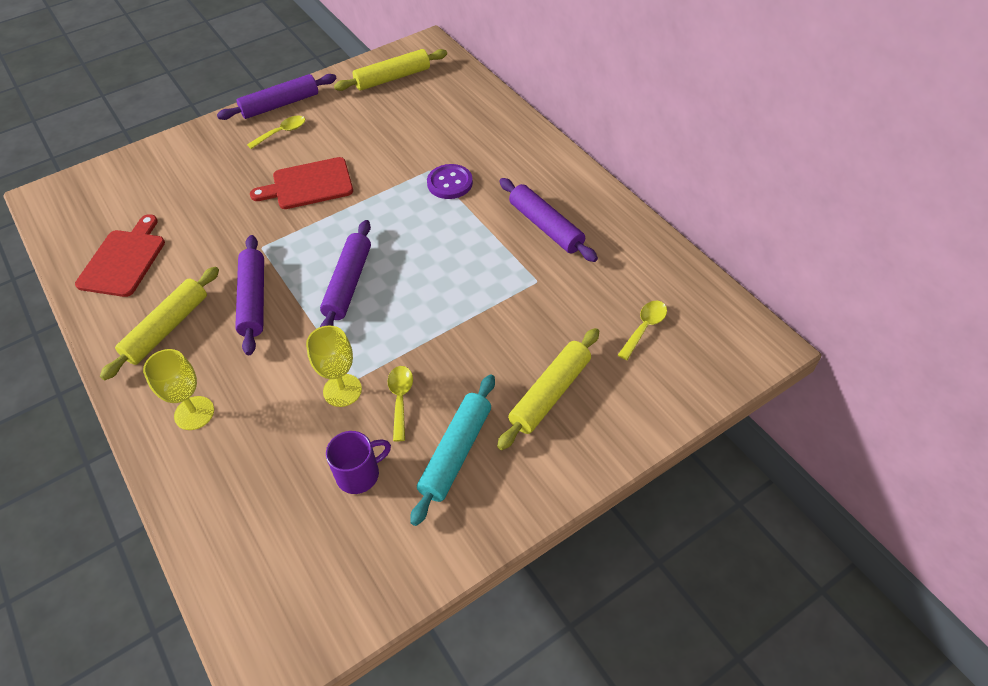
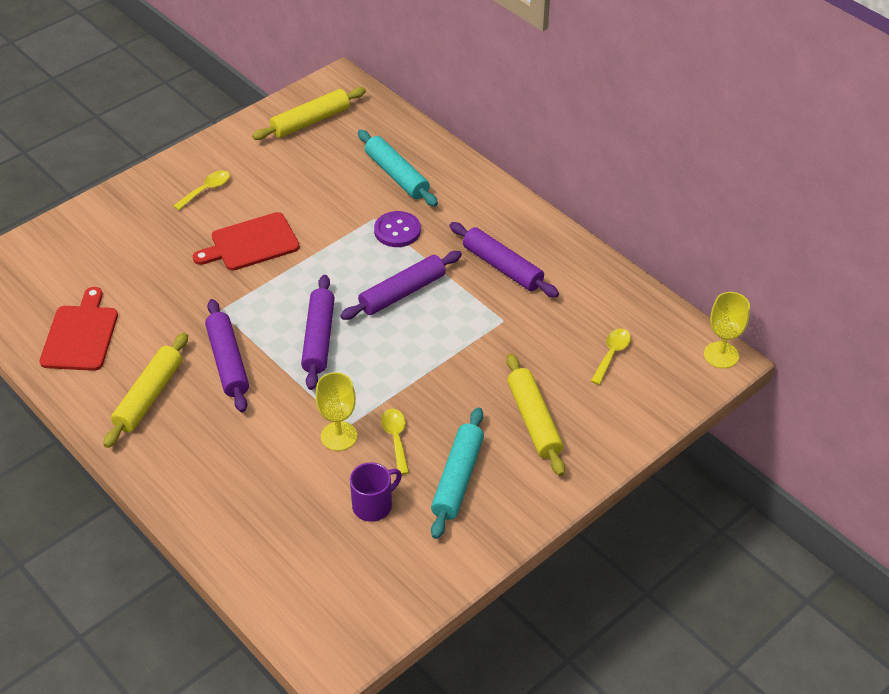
camera: 10 degrees left, 5 degrees down
(194, 413) = (202, 469): yellow goblet -> yellow goblet (721, 355)
(280, 105) = (195, 159): purple rolling pin -> purple rolling pin (402, 293)
(461, 131) = (397, 175): none -> turquoise rolling pin
(550, 394) = (534, 420): yellow rolling pin -> yellow rolling pin turned 45 degrees counterclockwise

